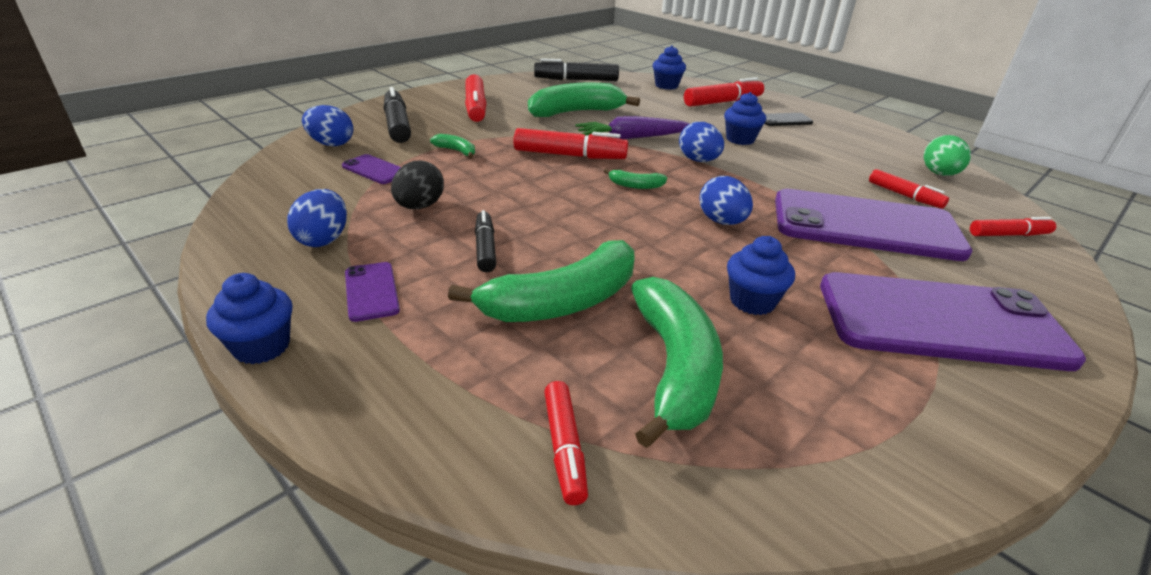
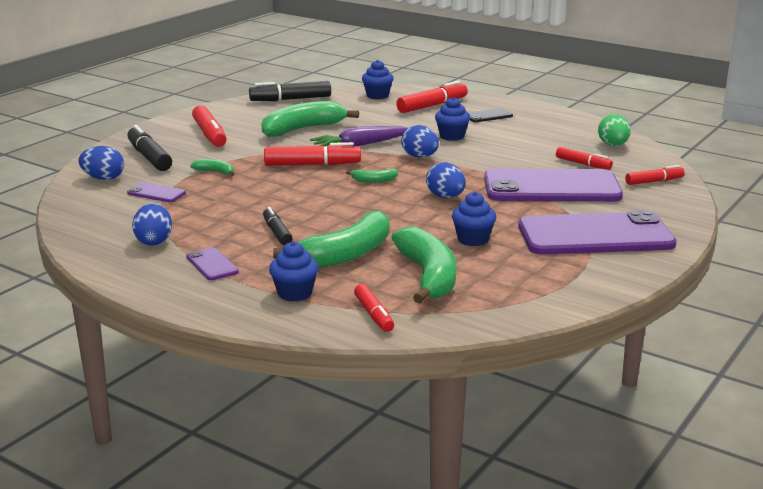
camera: 10 degrees left, 10 degrees down
(262, 347) = (162, 298): blue cupcake -> blue cupcake (294, 293)
(419, 207) = (211, 213): black egg -> none

